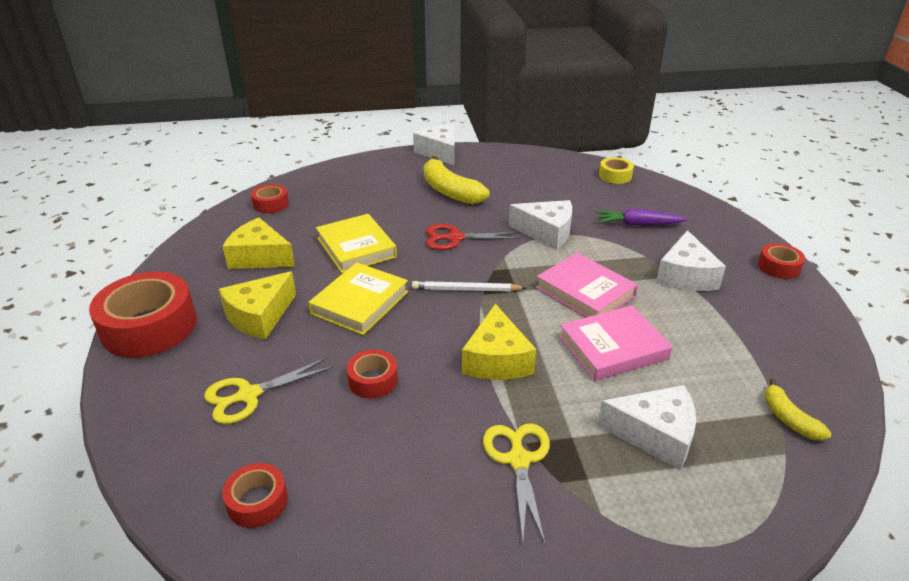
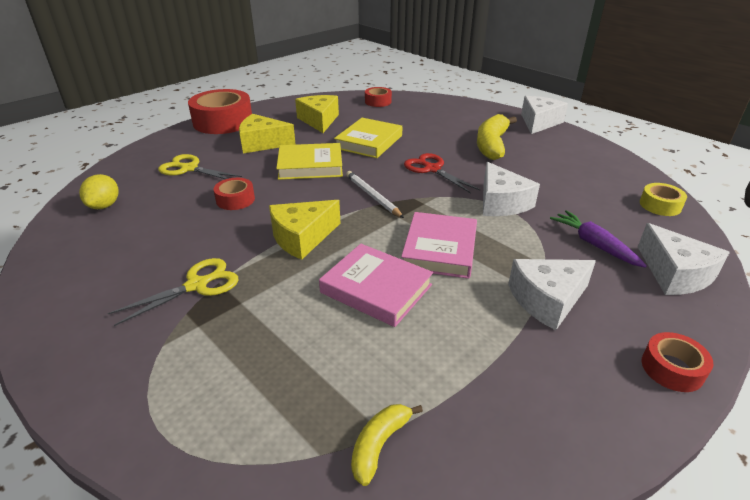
camera: 55 degrees right, 0 degrees up
(257, 501) = (104, 206): red tape -> yellow lemon
(655, 435) = (277, 349): white cheese -> white cheese (675, 274)

